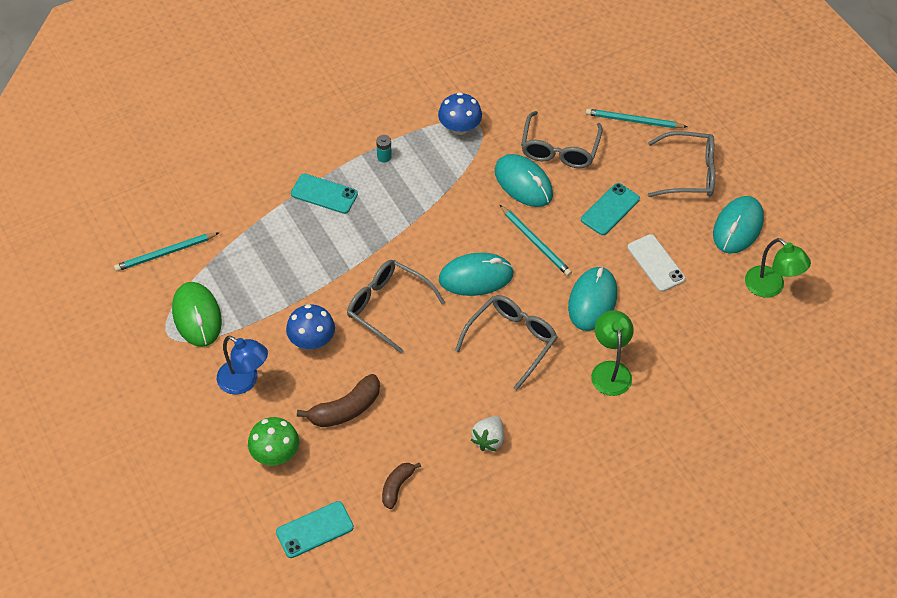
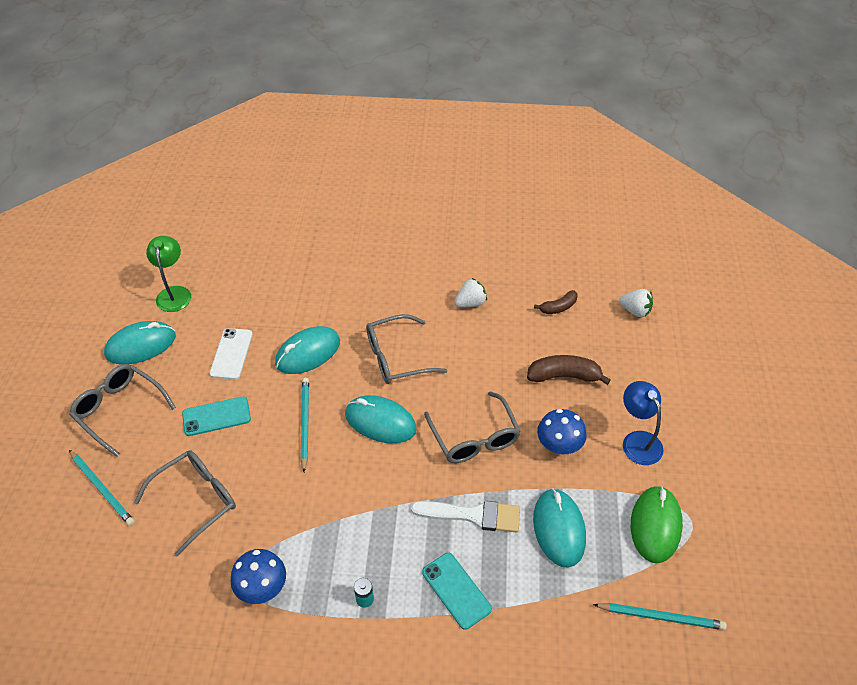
camera: 145 degrees left, 5 degrees down
(275, 453) = (639, 373): green mushroom -> none
(314, 529) = (635, 311): turquoise phone -> white strawberry
(346, 248) = (473, 515): none -> white brush
(523, 183) = (262, 485): turquoise mouse -> turquoise mouse (559, 529)
(610, 370) = (345, 301): green lamp -> none

